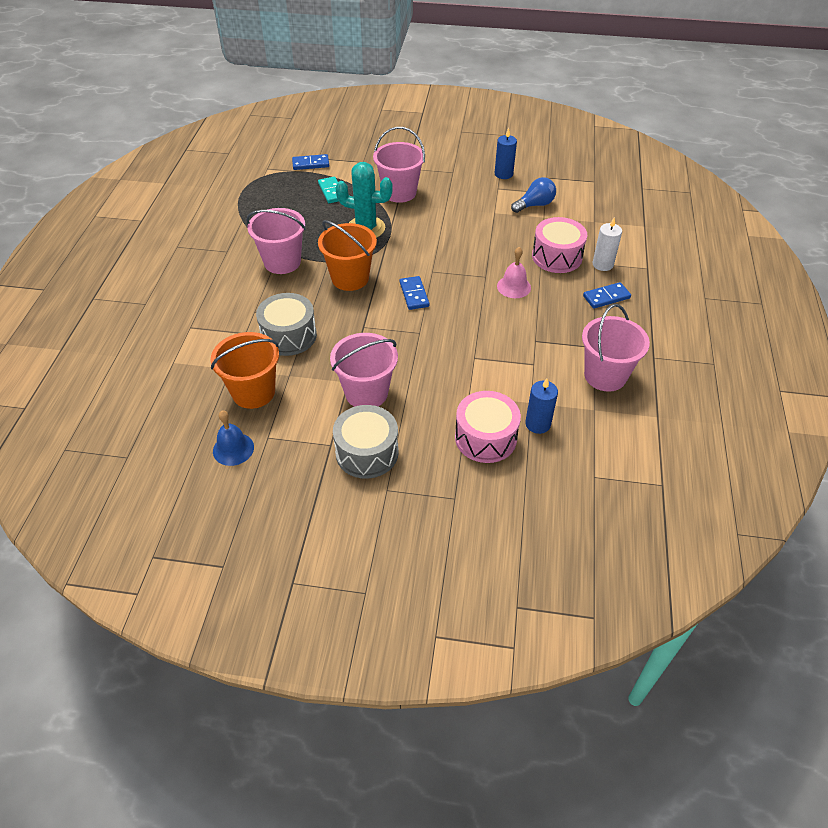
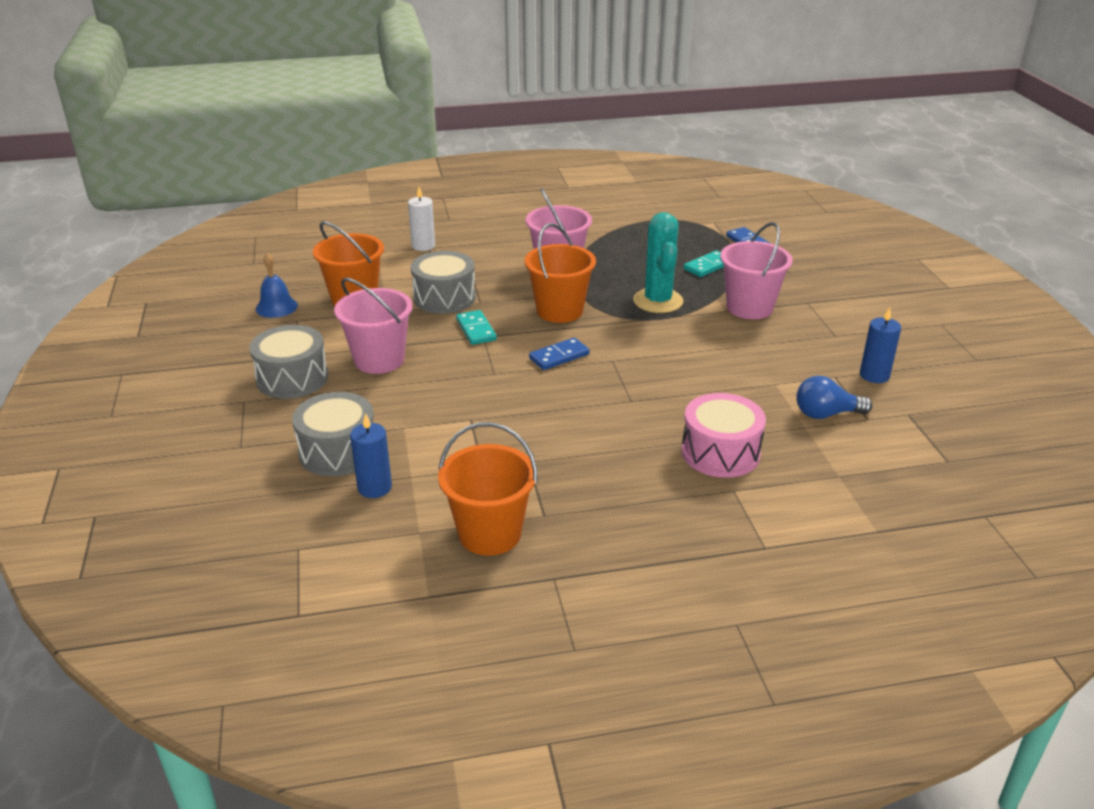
camera: 70 degrees right, 15 degrees down
(351, 328) = (476, 330): none -> turquoise domino
(485, 438) = (338, 451): pink drum -> grey drum
(514, 287) = (626, 426): pink bell -> none
(535, 205) = (826, 414): blue light bulb -> blue light bulb turned 135 degrees clockwise
(602, 264) = (737, 499): white candle -> white candle (423, 246)
(605, 375) = (490, 533): pink bucket -> orange bucket
(606, 297) = (661, 512): blue domino -> none

